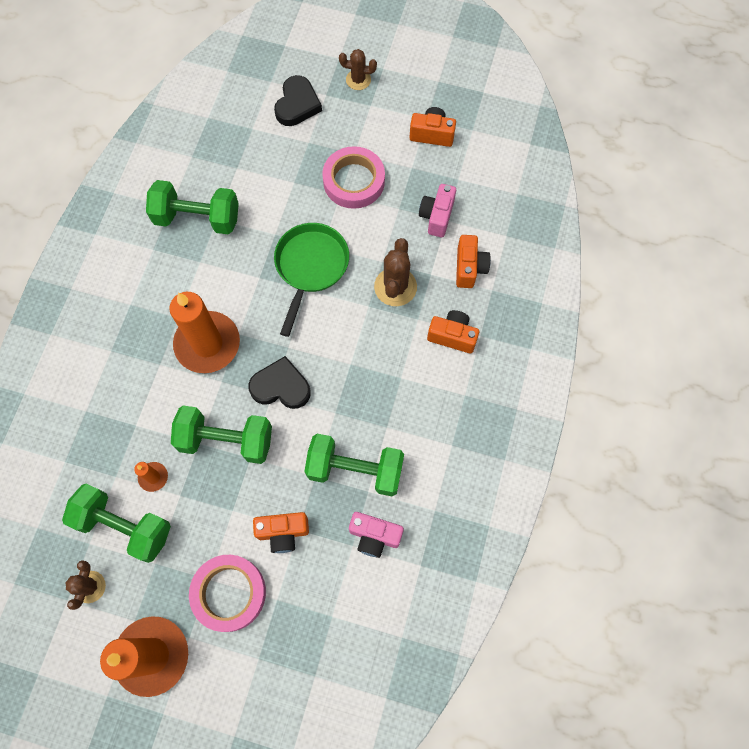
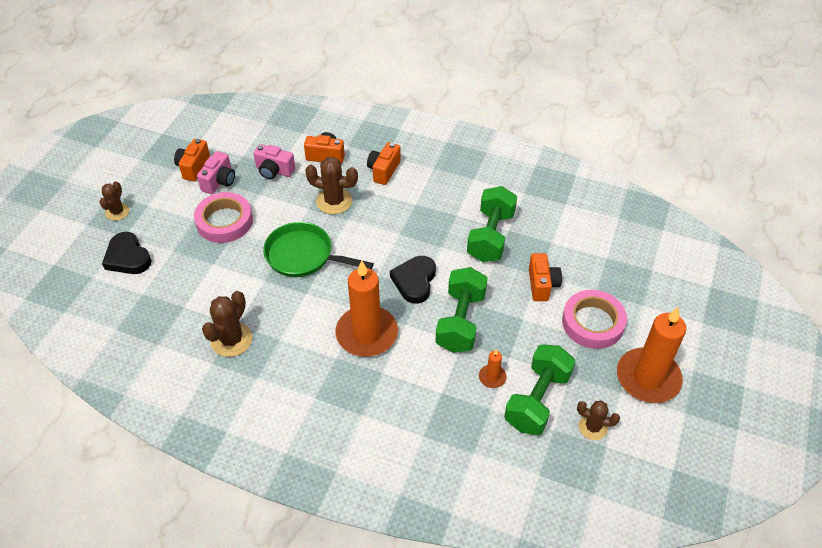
camera: 85 degrees left, 20 degrees down
(197, 218) = (231, 340): green dumbbell -> brown cactus
(297, 104) = (128, 257): black heart -> black heart turned 150 degrees counterclockwise
(374, 536) = (544, 228): pink camera -> pink camera (219, 181)

